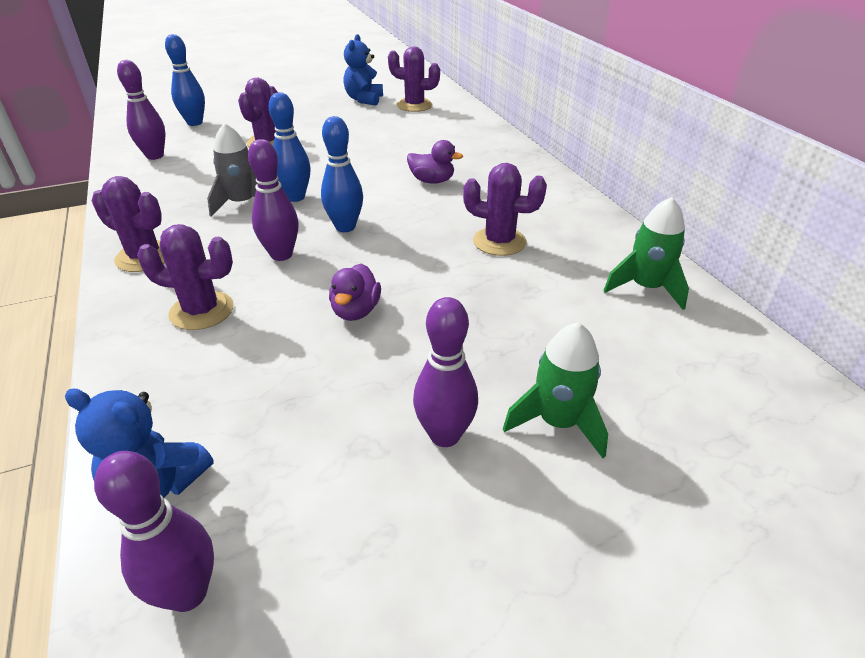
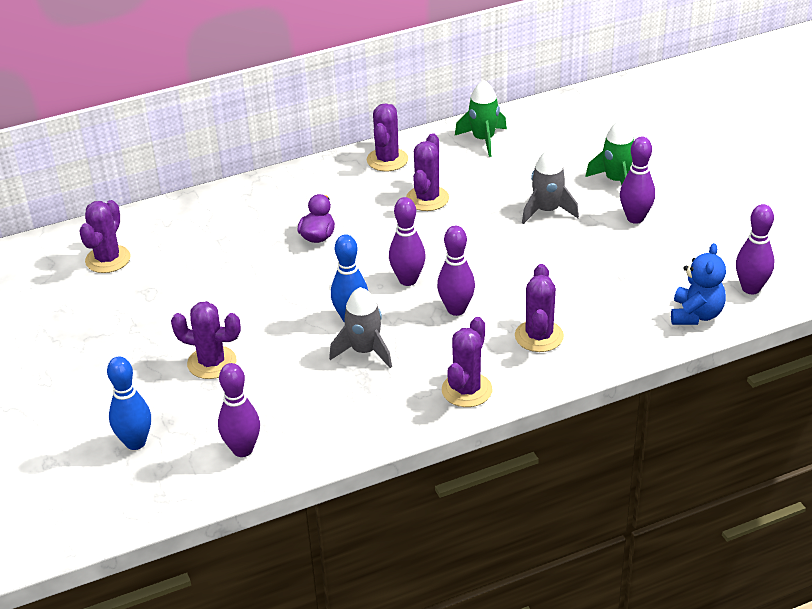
camera: 90 degrees left, 0 degrees up
(345, 227) = (408, 280): blue bowling pin -> purple bowling pin
(356, 311) = (528, 261): purple duck -> none
(364, 99) = (77, 302): blue teddy bear -> none
(470, 336) = (547, 211): none -> grey rocket
(578, 218) = (387, 160): none -> purple cactus

